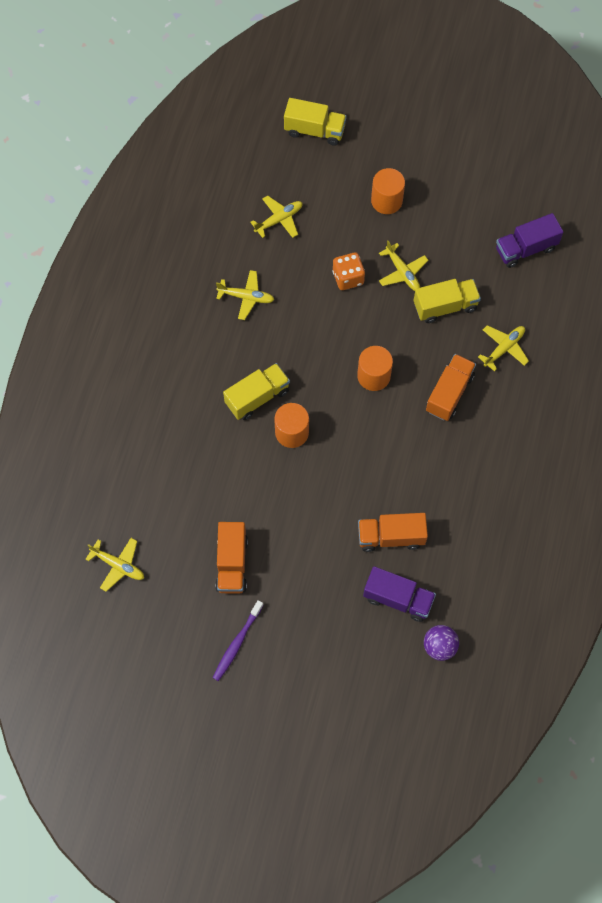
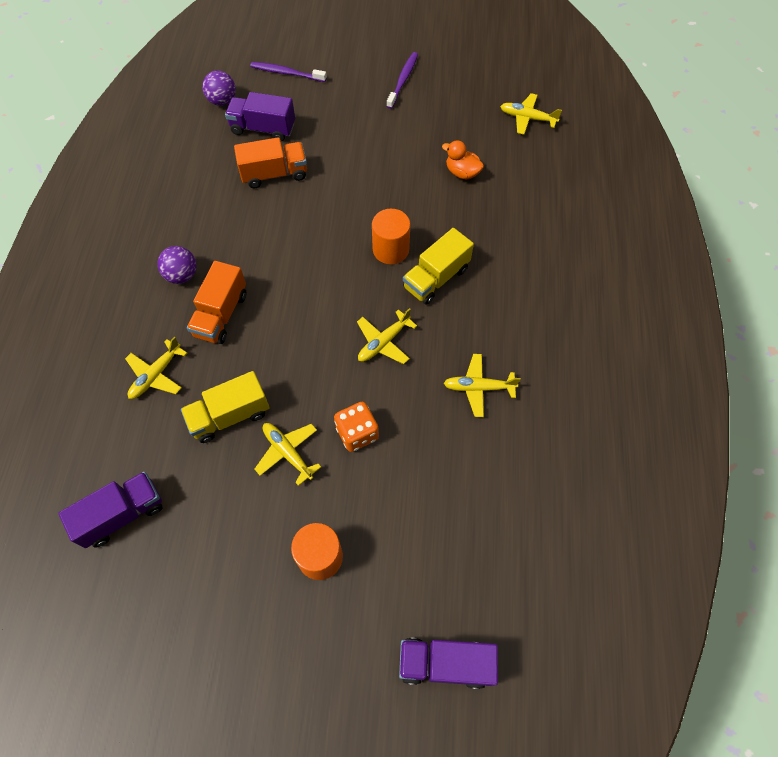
camera: 170 degrees right, 5 degrees down
(205, 507) = (462, 172): none -> orange duck
(232, 563) = (423, 133): orange truck -> none
(279, 219) = (463, 501): yellow plane -> yellow plane (383, 342)
(314, 130) = (445, 663): yellow truck -> purple truck
(365, 677) = (286, 73): none -> purple toothbrush
(373, 376) = (309, 320): orange cylinder -> none
(483, 437) = (182, 275): none -> purple ball

